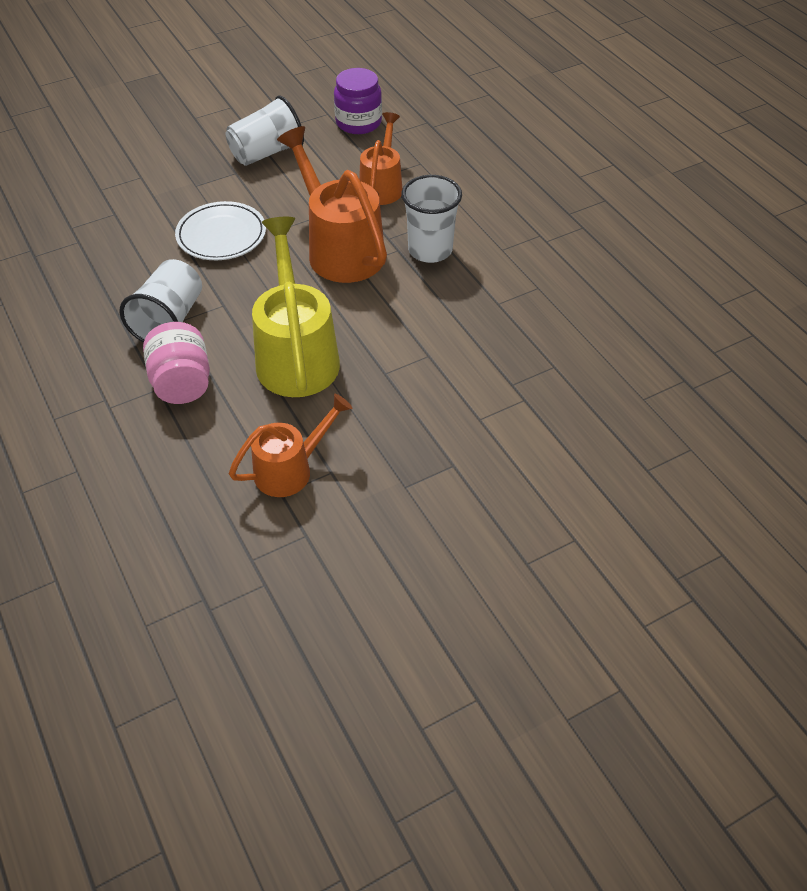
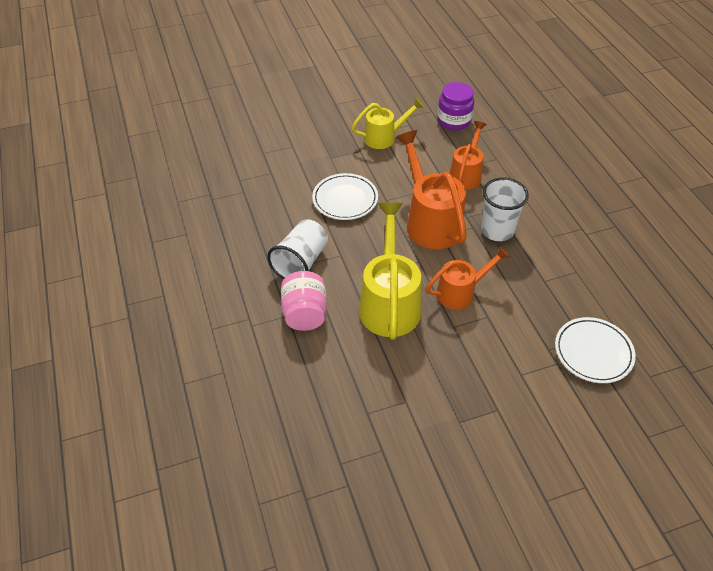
camera: 10 degrees right, 0 degrees up
(267, 153) = (384, 137): white cup -> yellow watering can
(290, 470) = (376, 395): orange watering can -> orange watering can (460, 292)
(569, 380) = (593, 352): none -> white plate

